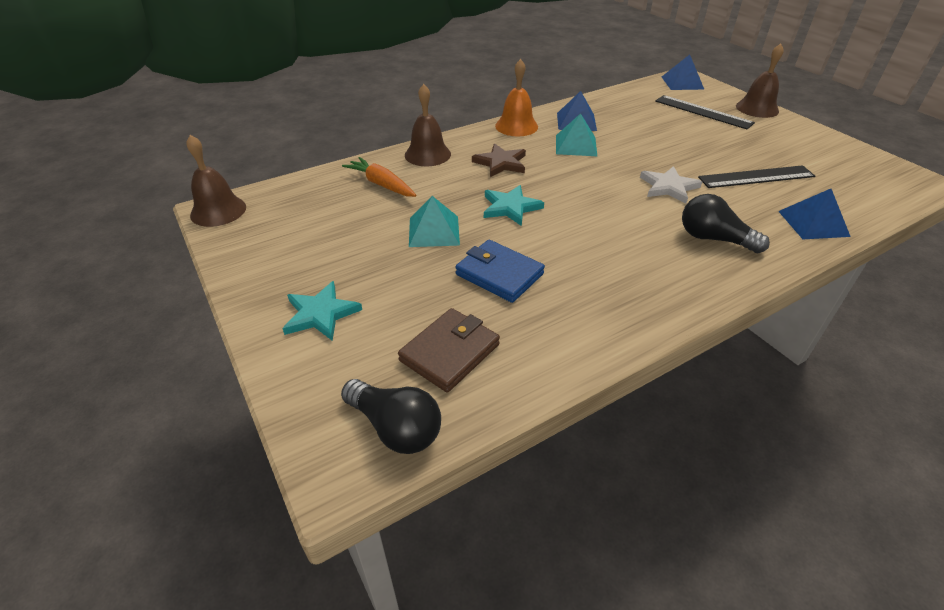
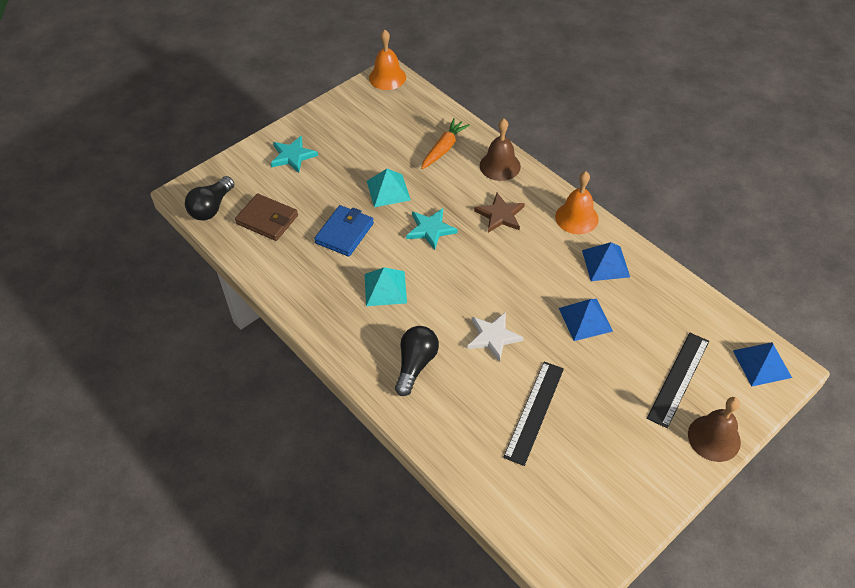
camera: 80 degrees right, 10 degrees up
(218, 211) = (387, 77): brown bell -> orange bell
(576, 145) = (552, 265): turquoise pyramid -> turquoise pyramid (385, 288)
(756, 177) = (534, 412): black ruler -> black ruler turned 45 degrees clockwise
(813, 223) = (458, 445): blue pyramid -> blue pyramid (585, 319)

